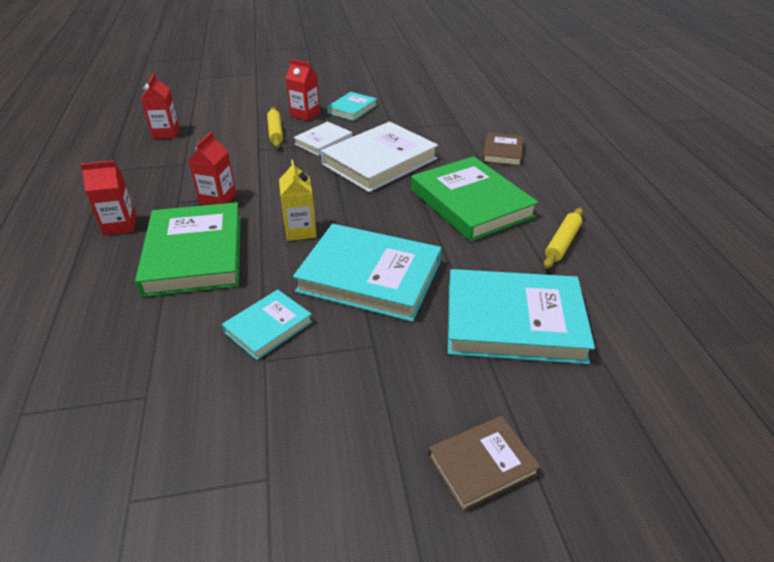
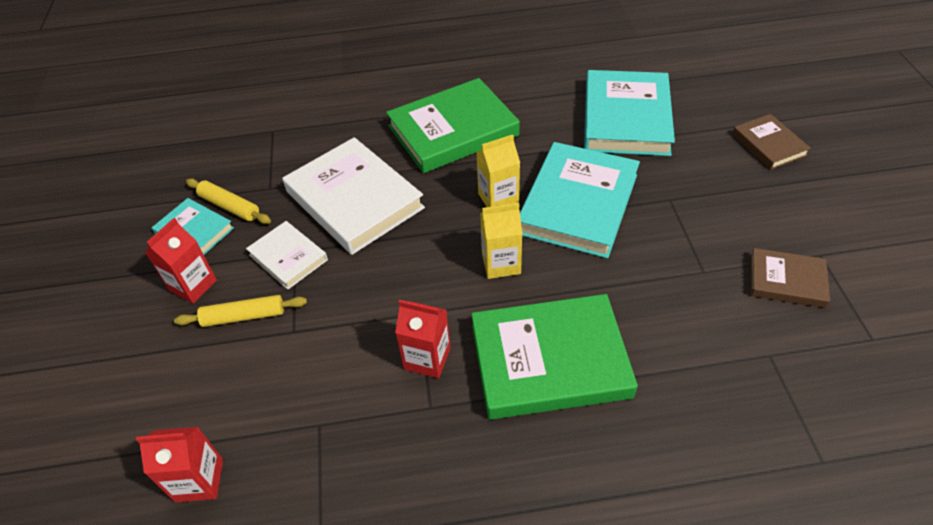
camera: 85 degrees left, 10 degrees up
(120, 225) = (488, 468): red carton -> none
(268, 327) = (661, 274): turquoise book -> none
(378, 229) = (498, 198): none -> yellow carton
(502, 152) = (352, 101): brown book -> brown book (786, 281)
(562, 243) = (520, 81): yellow rolling pin -> yellow rolling pin (230, 206)

